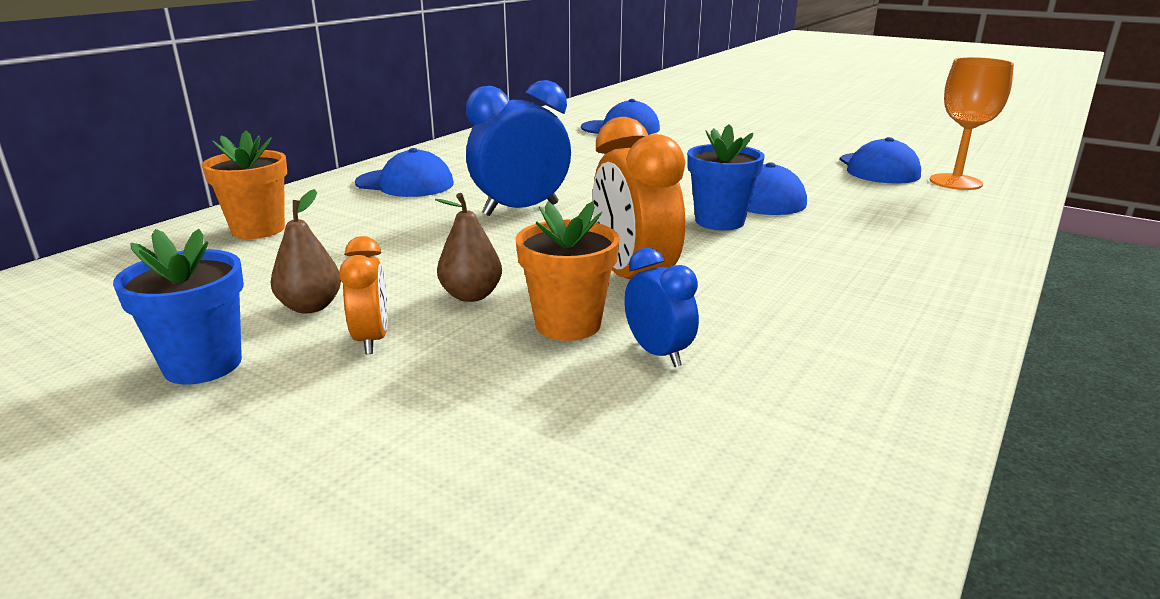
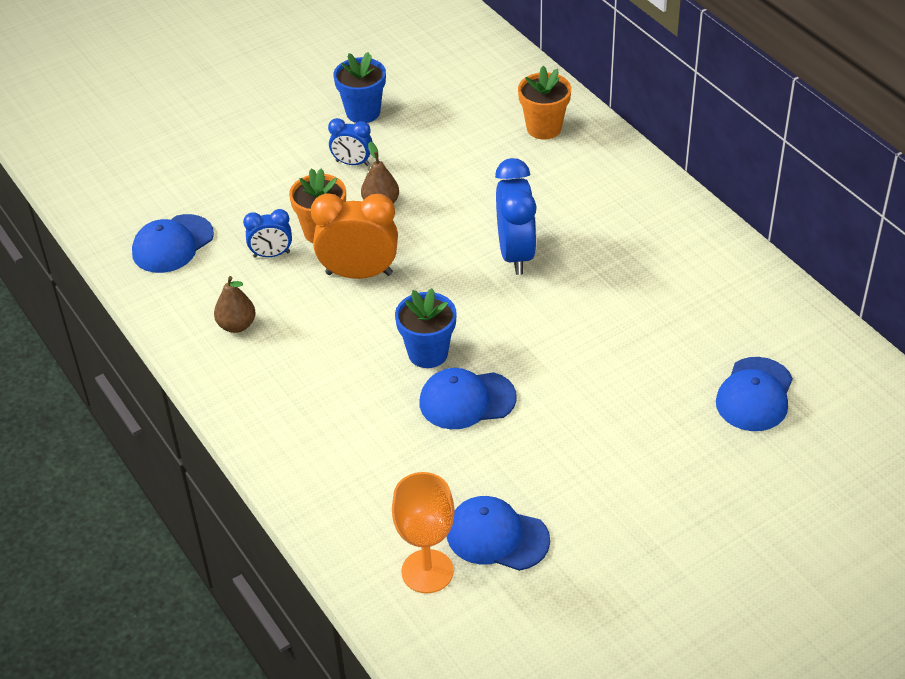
camera: 115 degrees right, 20 degrees up
(310, 307) = (405, 145): brown pear -> brown pear (237, 325)
(372, 340) = (352, 163): orange clock -> blue clock
(405, 183) = (616, 203): blue cap -> blue cap (172, 244)

